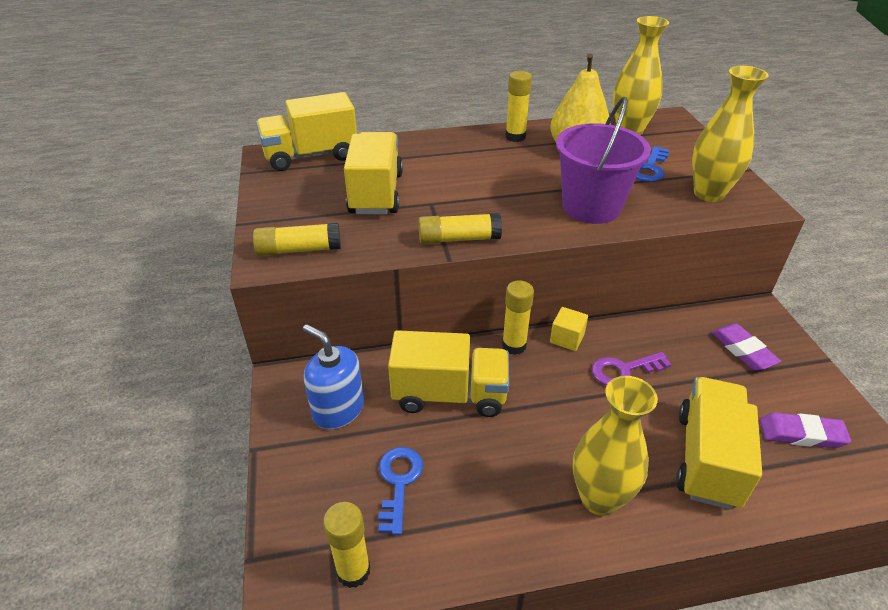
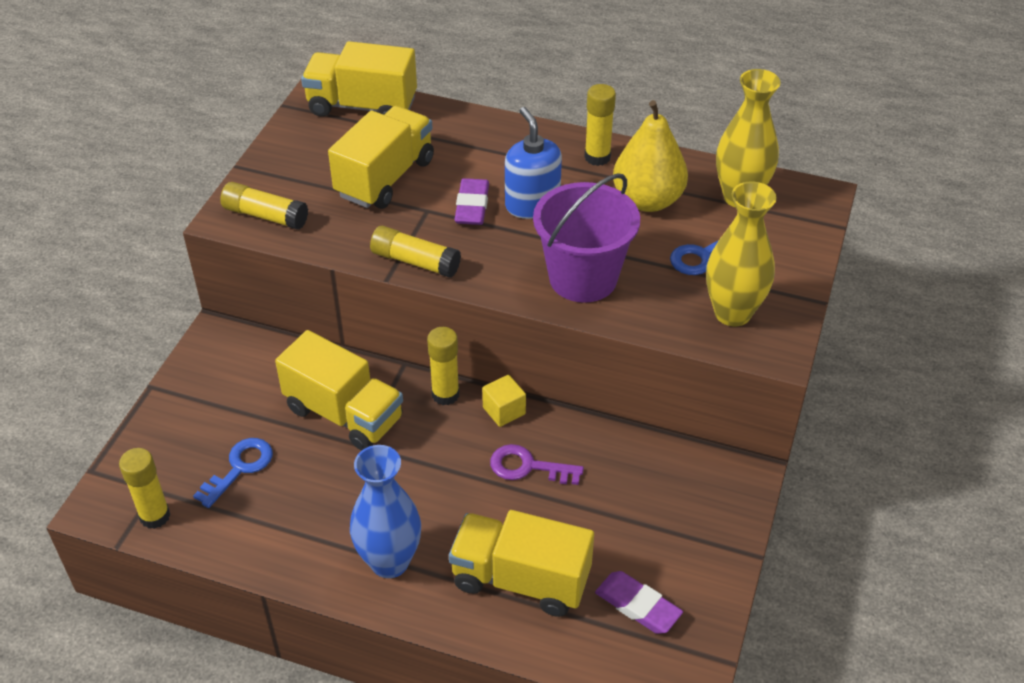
camera: 30 degrees right, 5 degrees up
(338, 409) = (240, 383): blue soap dispenser -> blue soap dispenser (532, 204)
(599, 498) = (389, 562): yellow vase -> blue vase
(707, 458) = (520, 579): yellow truck -> yellow truck turned 120 degrees counterclockwise
(743, 350) = (675, 505): purple eraser -> purple eraser (472, 206)

